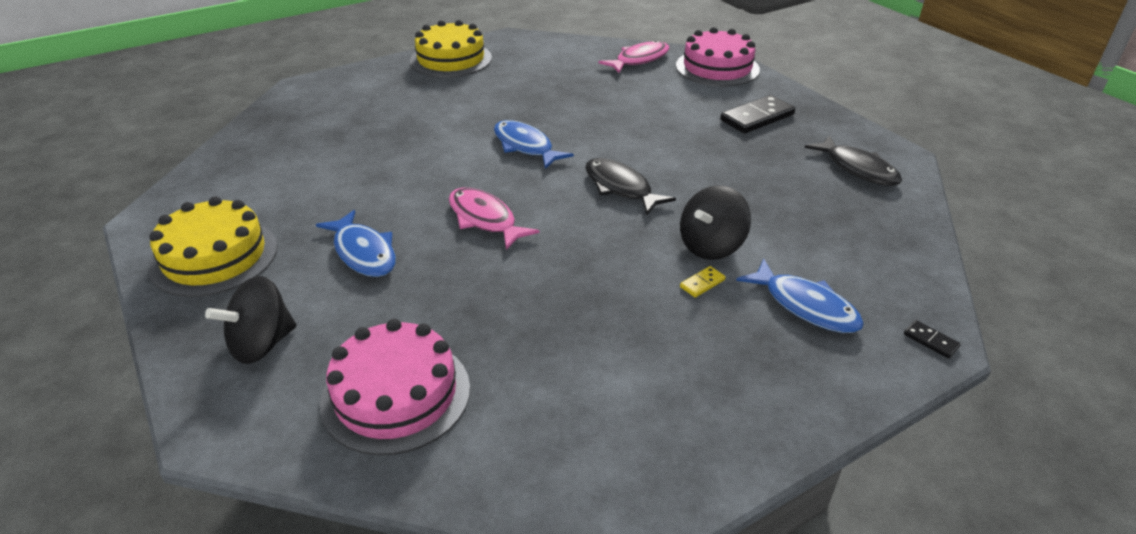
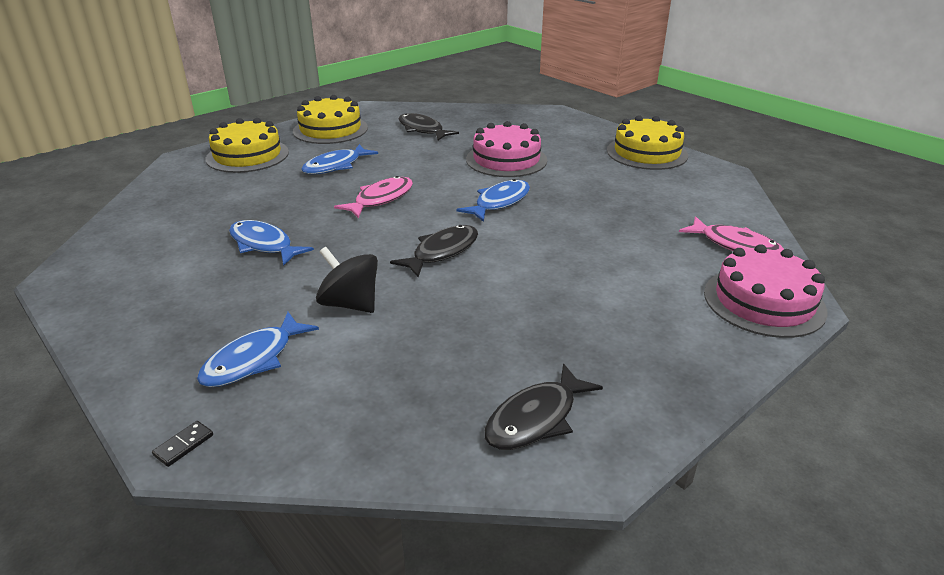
camera: 80 degrees right, 5 degrees down
(262, 344) = (247, 155): black spinning top -> yellow cake
(285, 177) = (422, 130): none -> black fish
(396, 394) = (194, 196): pink cake -> pink cake (506, 160)
(575, 310) = (264, 245): none -> blue fish
(702, 283) = (293, 300): yellow domino -> none
(757, 117) = (636, 334): black domino -> none

